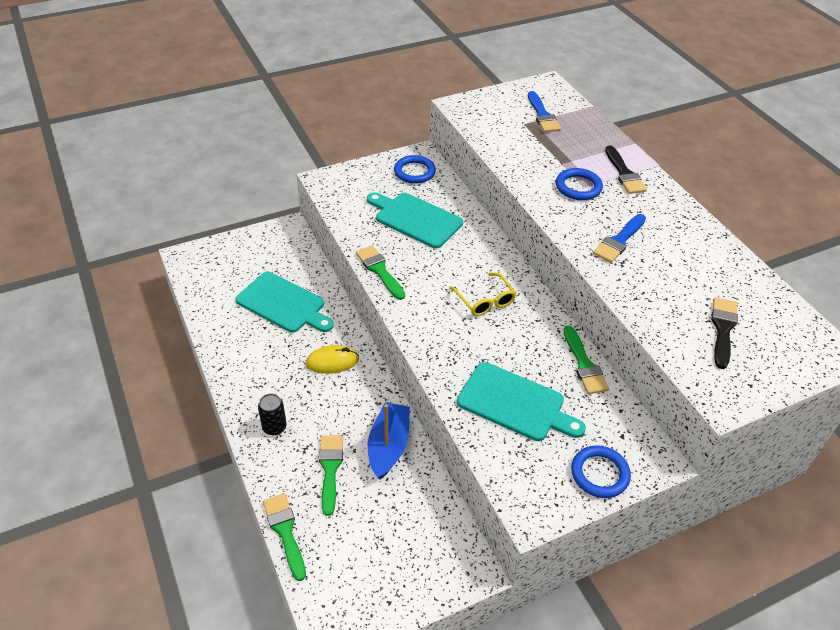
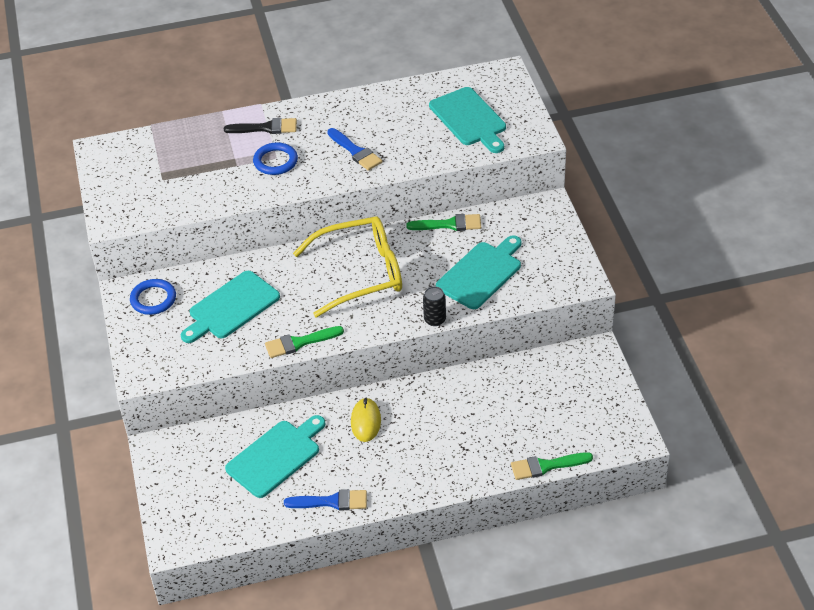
camera: 75 degrees left, 0 degrees up
(274, 427) = (435, 470): black can -> black can (435, 319)
(330, 469) = (489, 431): green brush -> none
(388, 446) = (472, 389): blue boat -> none
(484, 300) = (360, 273): yellow glasses -> yellow glasses, size x2.02
(542, 115) = (153, 163): blue brush -> blue brush (331, 502)
(599, 474) = (556, 238): blue ring -> none
(723, 329) = (469, 119): black brush -> turquoise cutting board

